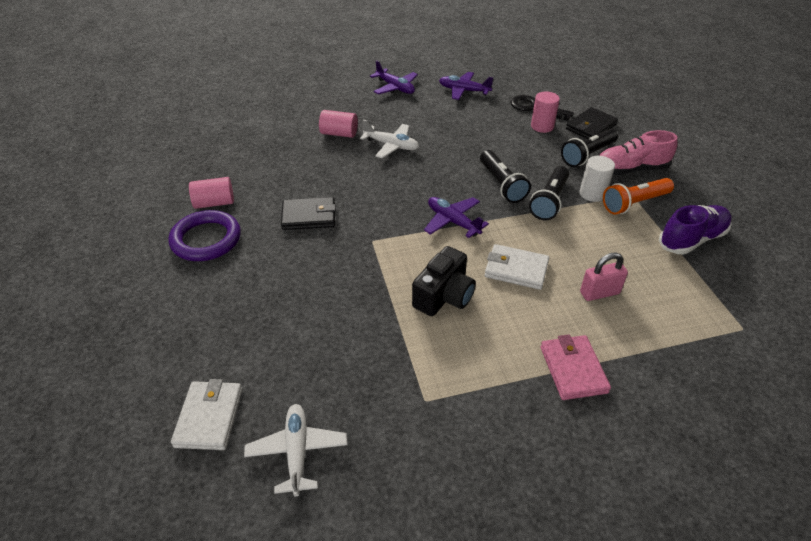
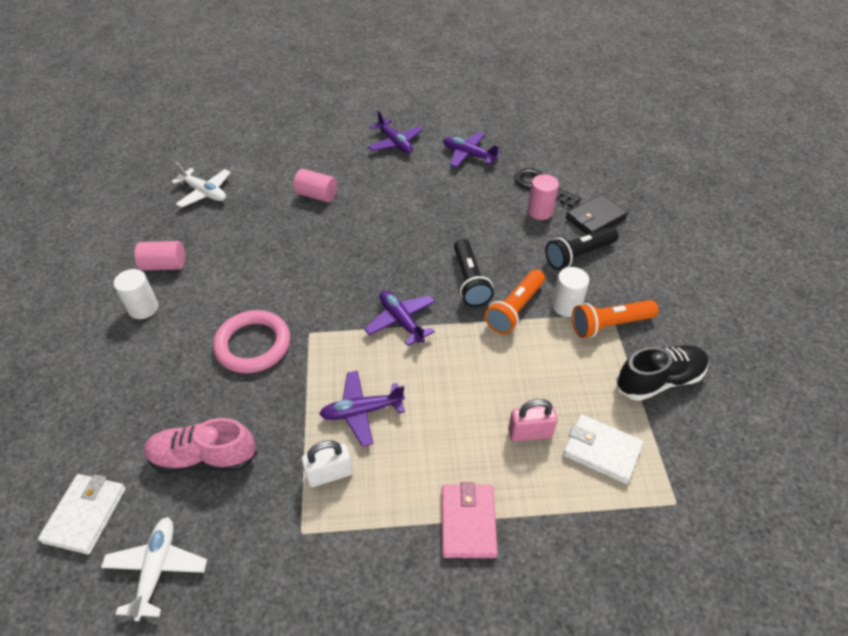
camera: 10 degrees right, 5 degrees up
(206, 239) = (143, 308): purple ring -> white cylinder
(309, 216) = (253, 294): black wallet -> none
(323, 256) = (253, 345): none -> pink ring
(391, 146) = (367, 217): white plane -> white plane (204, 193)
(433, 349) = (329, 474): none -> white padlock
(444, 296) = (362, 411): black camera -> purple plane
(516, 269) = (449, 390): white wallet -> white wallet (601, 450)
(549, 201) = (515, 309): black flashlight -> orange flashlight
(630, 169) = (621, 280): pink shoe -> pink shoe (203, 458)
(692, 239) = (659, 380): purple shoe -> black shoe

